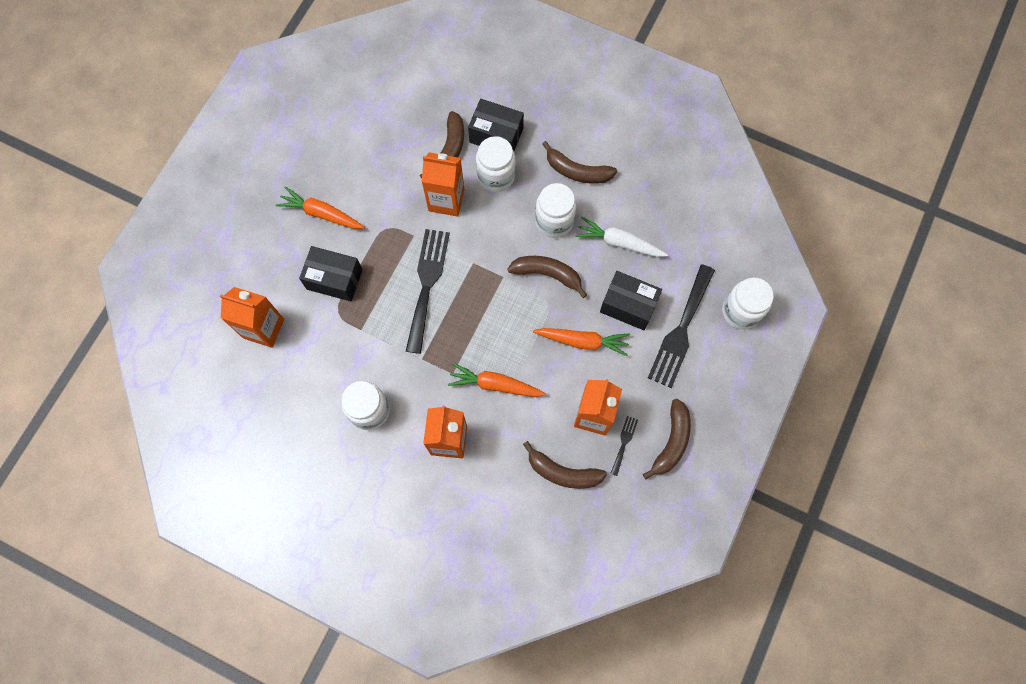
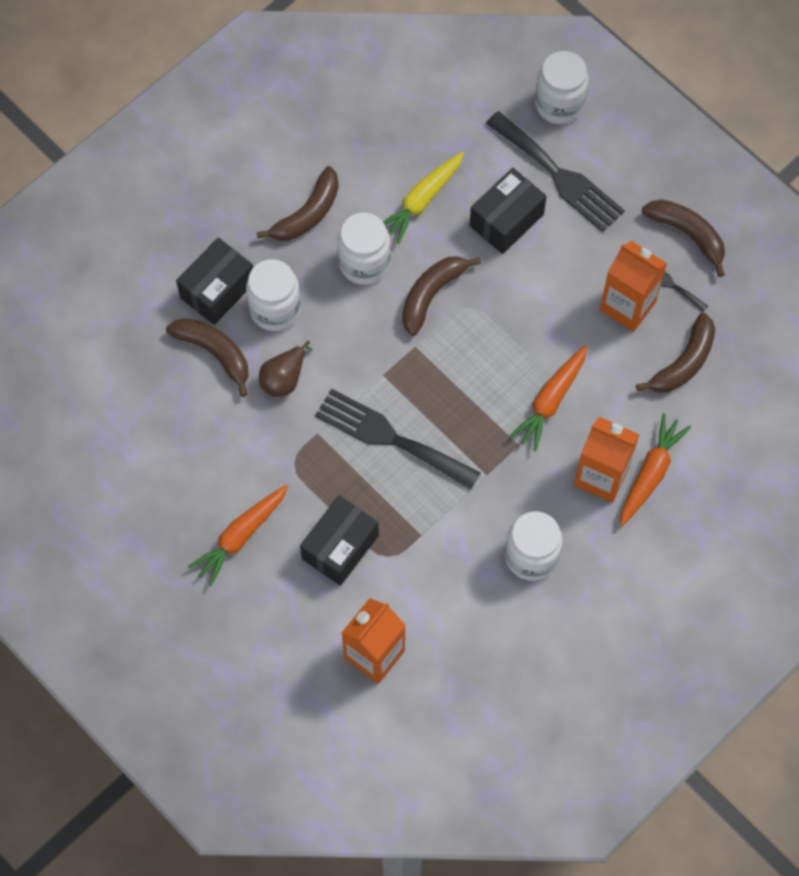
camera: 70 degrees left, 5 degrees down
(446, 200) = (284, 378): orange carton -> brown pear
(582, 341) = (532, 285): orange carrot -> orange carrot (650, 473)
(619, 242) = (422, 201): white carrot -> yellow carrot

